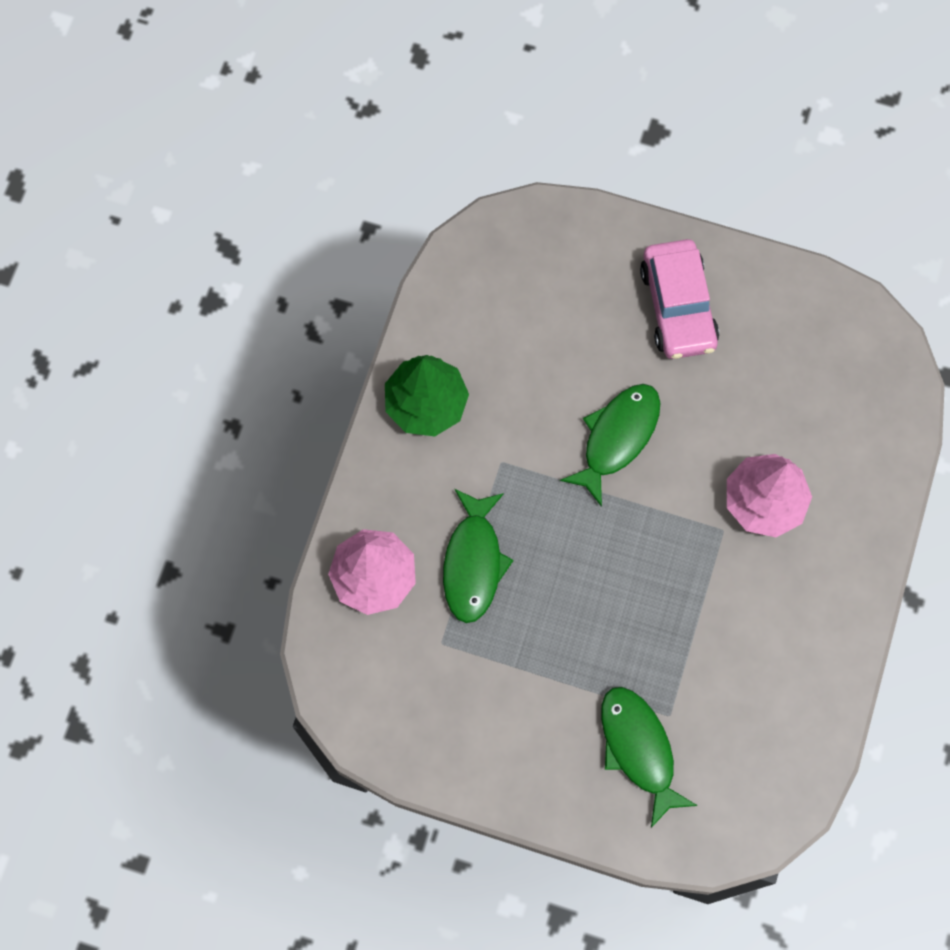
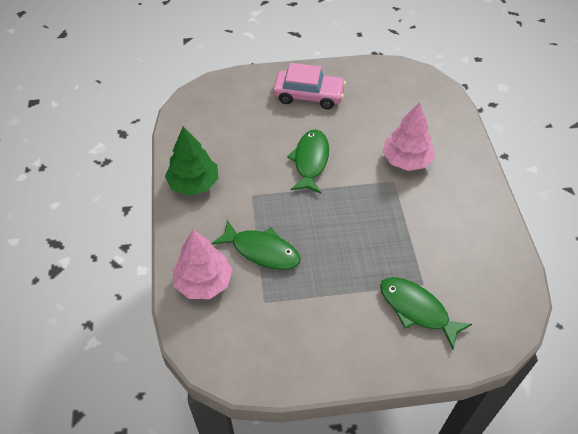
camera: 25 degrees left, 20 degrees down
(473, 563) = (261, 251): green fish -> green fish turned 45 degrees counterclockwise
(678, 306) = (308, 95): pink car -> pink car turned 45 degrees counterclockwise

